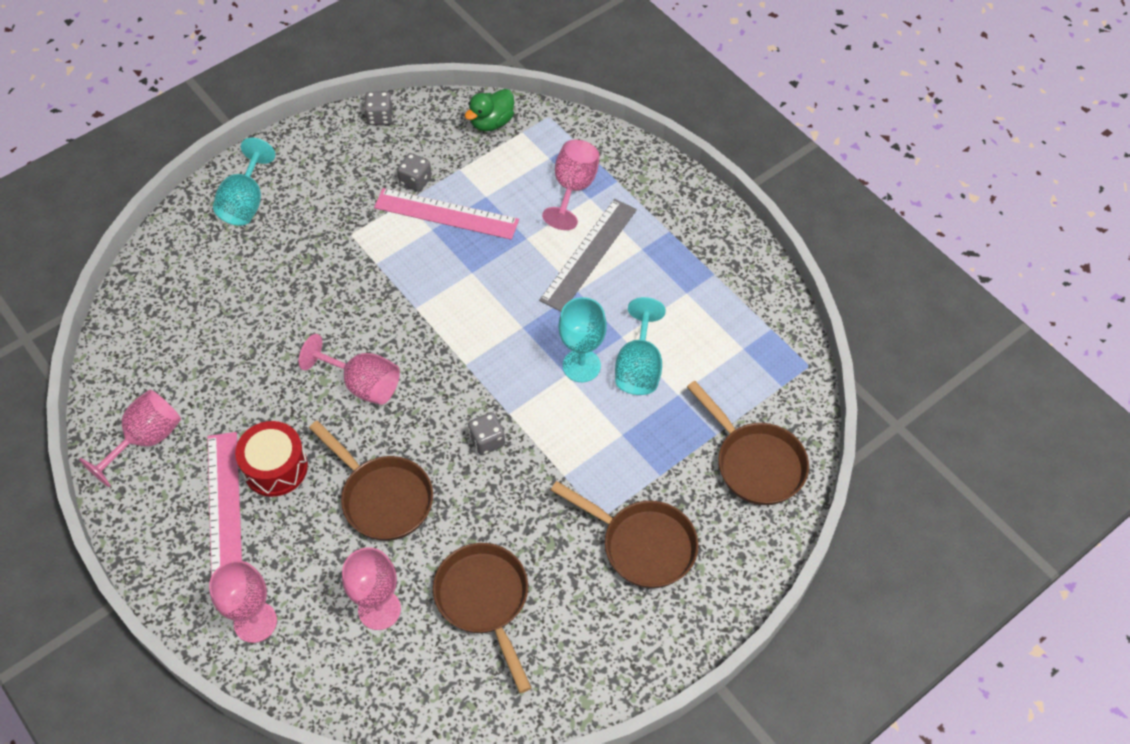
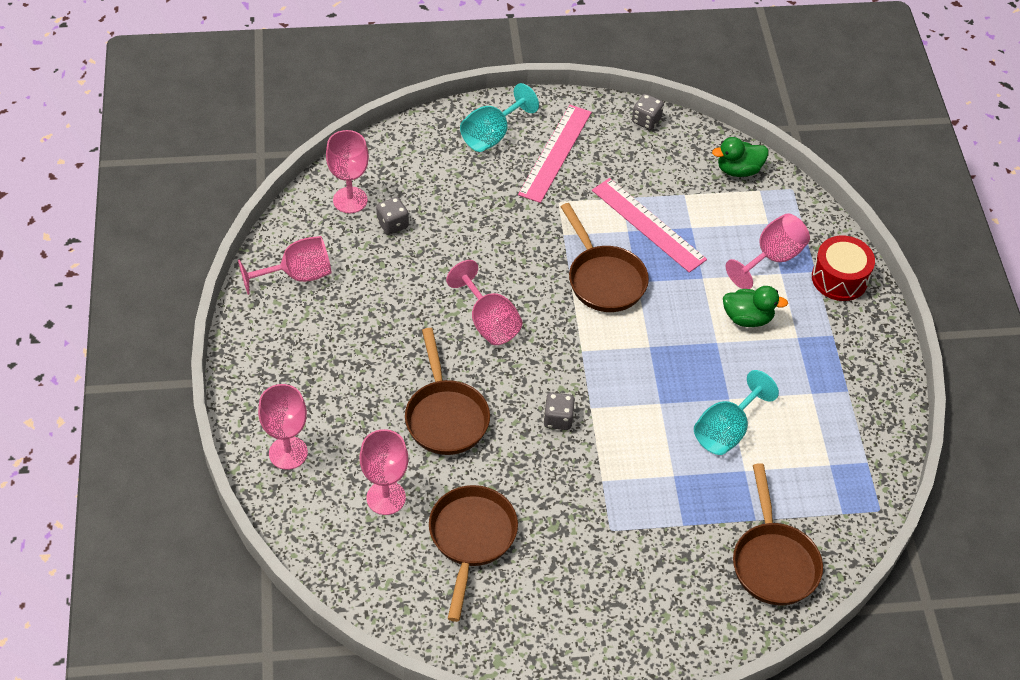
camera: 30 degrees right, 5 degrees down
(149, 336) = (350, 200): none -> pink goblet
(225, 506) = (322, 356): pink ruler -> pink ruler (555, 153)
(275, 467) = (379, 348): red drum -> red drum (839, 278)
(415, 181) = (641, 186): grey dice -> grey dice (392, 224)
(581, 366) = (678, 403): turquoise goblet -> none
(589, 254) = (747, 318): grey ruler -> green duck
(642, 545) = (629, 570): brown pan -> brown pan (604, 279)

